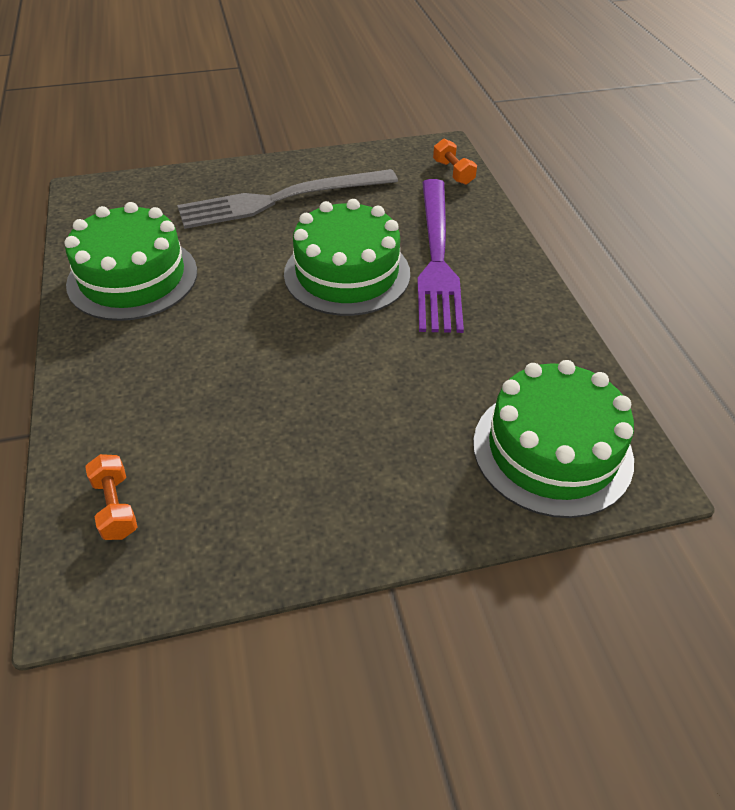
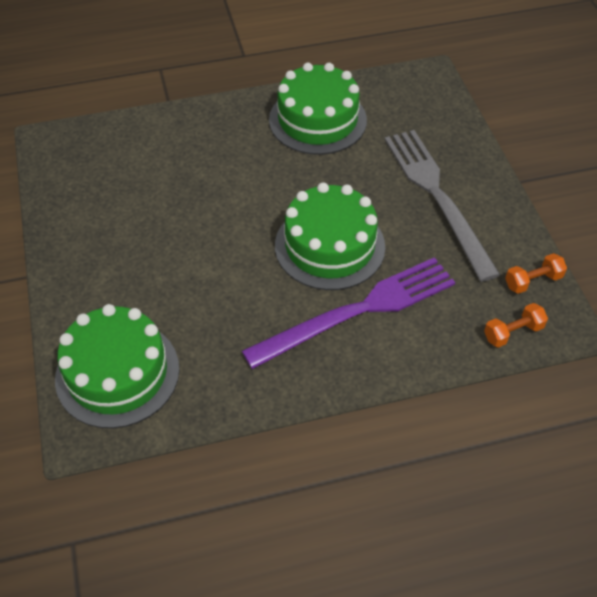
camera: 90 degrees right, 5 degrees up
(115, 507) = (104, 146): orange dumbbell -> orange dumbbell (533, 281)
(437, 257) = (358, 311): purple fork -> purple fork turned 150 degrees clockwise

